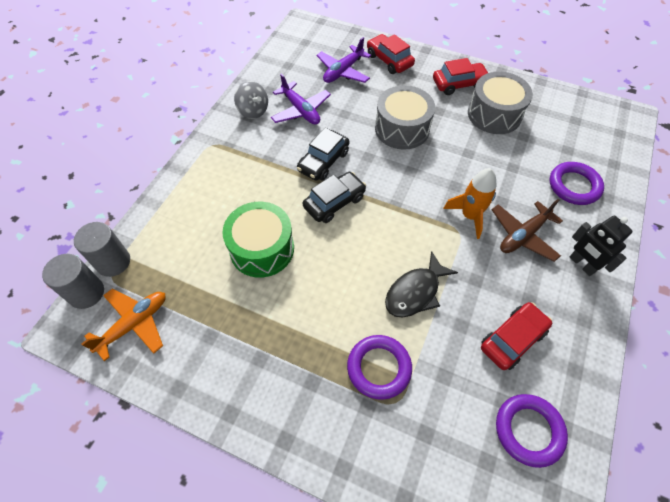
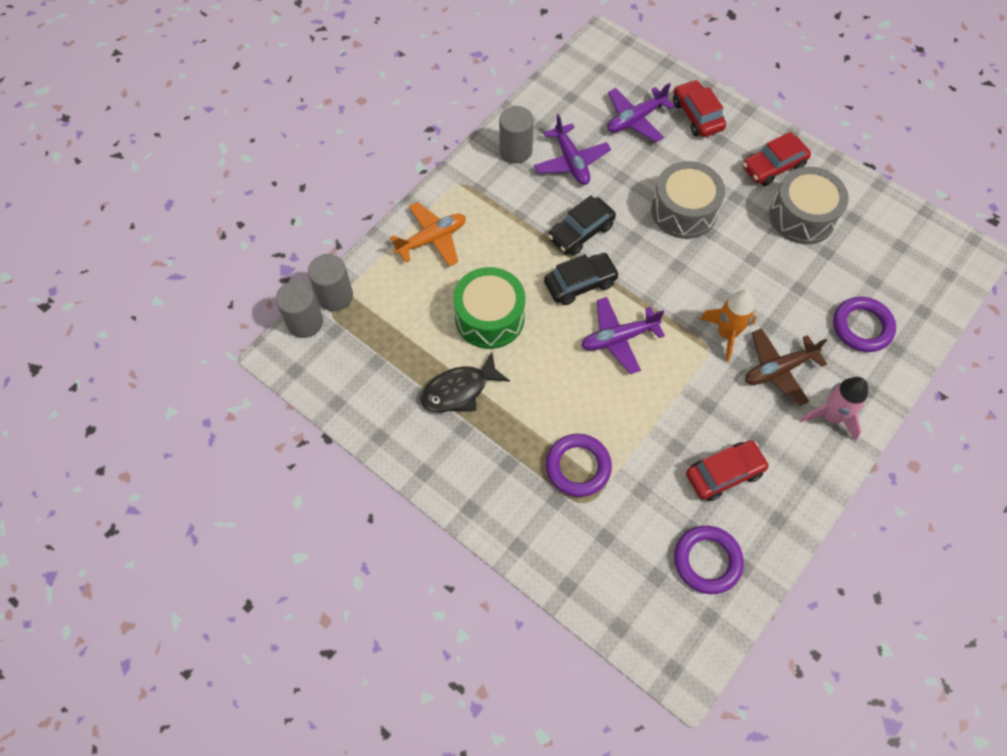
camera: 15 degrees right, 5 degrees up
(134, 324) = (347, 365): orange plane -> orange plane (432, 239)
(253, 111) = (515, 150): grey spinning top -> grey cylinder
(381, 240) = (619, 338): none -> purple plane
(415, 292) = (638, 402): black fish -> black fish (459, 390)
(459, 84) = (773, 166): red car -> red car turned 150 degrees clockwise
(581, 264) = (831, 416): black robot -> pink rocket

